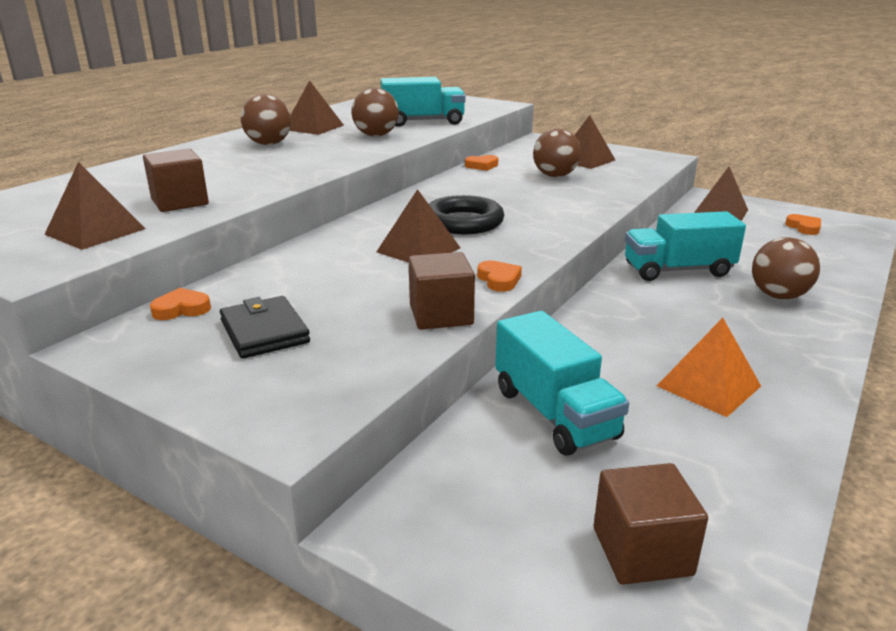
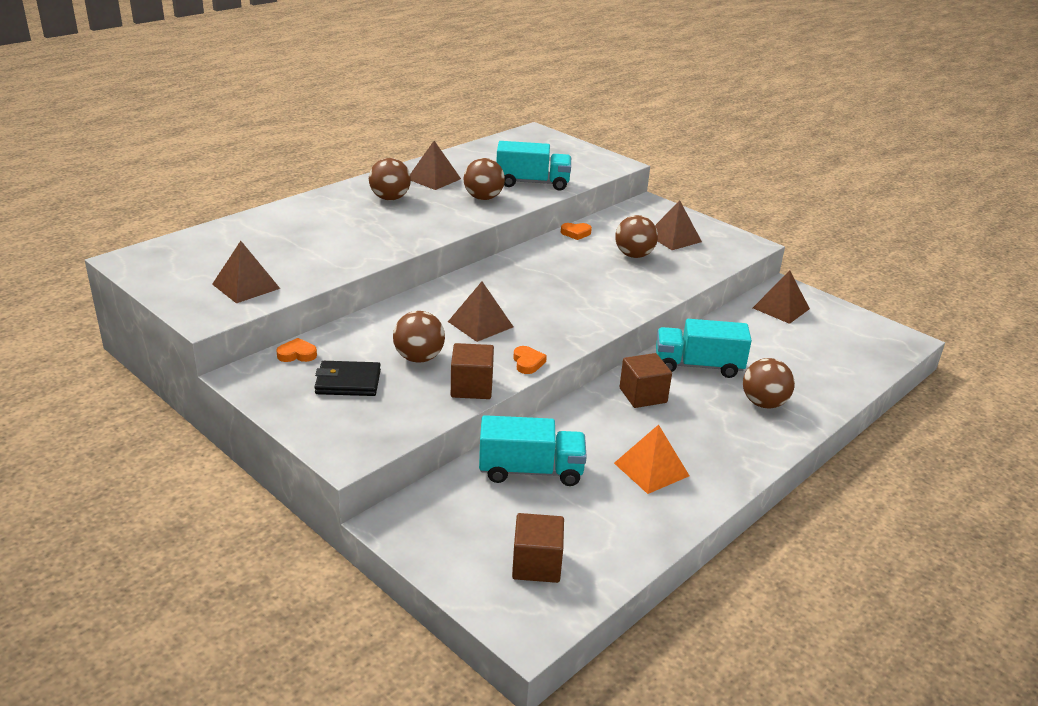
camera: 10 degrees right, 5 degrees up
(180, 202) = (307, 263): brown cube -> brown cube (643, 395)
(264, 332) = (348, 382): black wallet -> black wallet turned 75 degrees counterclockwise
(355, 292) = (419, 358): none -> brown ball
(463, 222) = (528, 299): black ring -> none
(554, 413) = (530, 471): turquoise truck -> turquoise truck turned 75 degrees counterclockwise
(804, 227) = (845, 337): orange heart -> none

